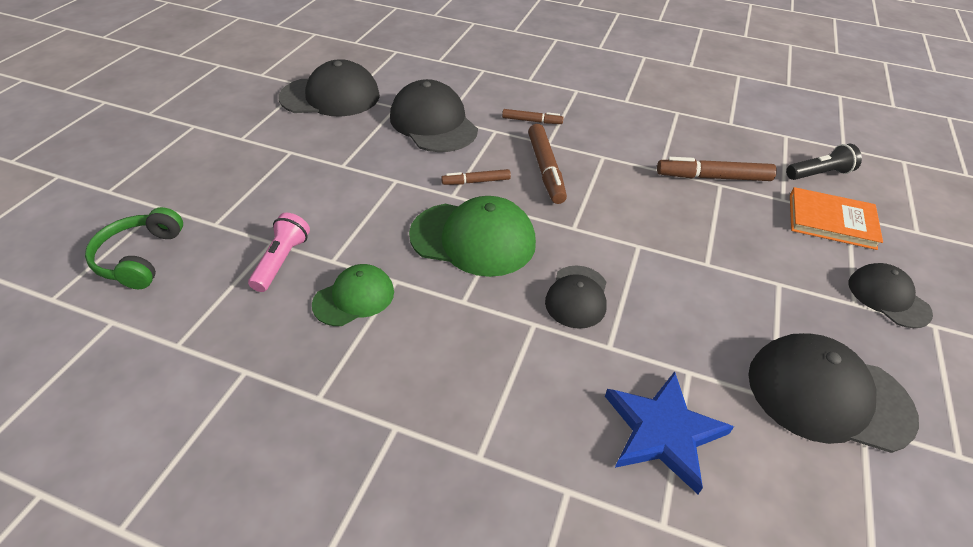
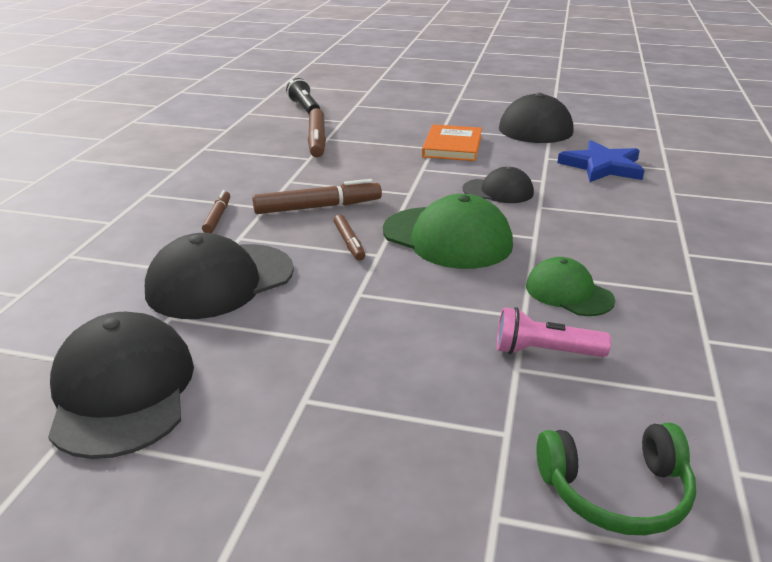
camera: 95 degrees left, 15 degrees down
(473, 239) = (447, 238): green cap -> green cap turned 120 degrees clockwise
(831, 221) = (365, 110): orange book -> orange book (452, 146)
(888, 298) = (440, 104): black cap -> none

